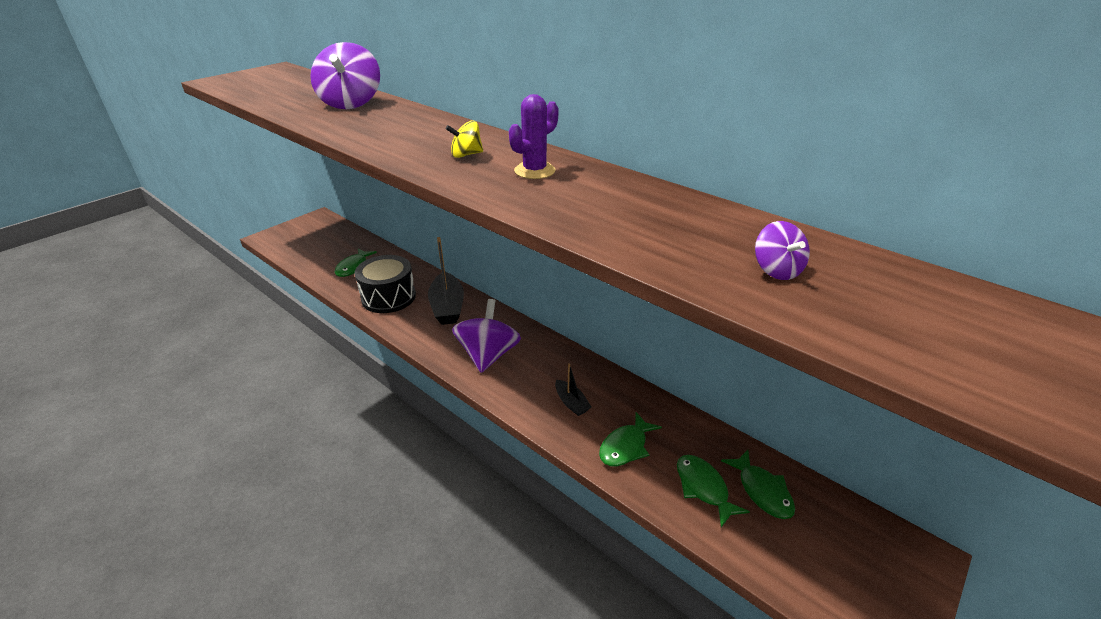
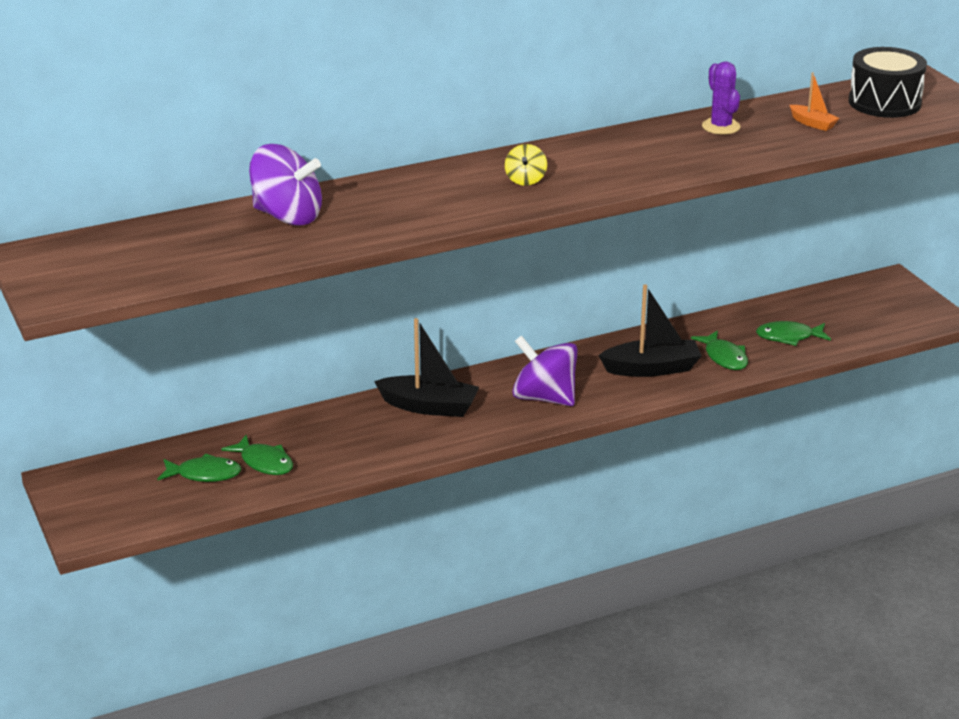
camera: 65 degrees left, 5 degrees down
(388, 297) = (369, 444): black drum -> black drum (884, 102)
(534, 171) = (591, 159): purple cactus -> purple cactus (721, 127)
(571, 403) = (652, 368): black boat -> black boat, size x1.90
(762, 491) = (806, 314): green fish -> green fish (204, 474)
(776, 270) = (812, 123): purple spinning top -> orange boat

